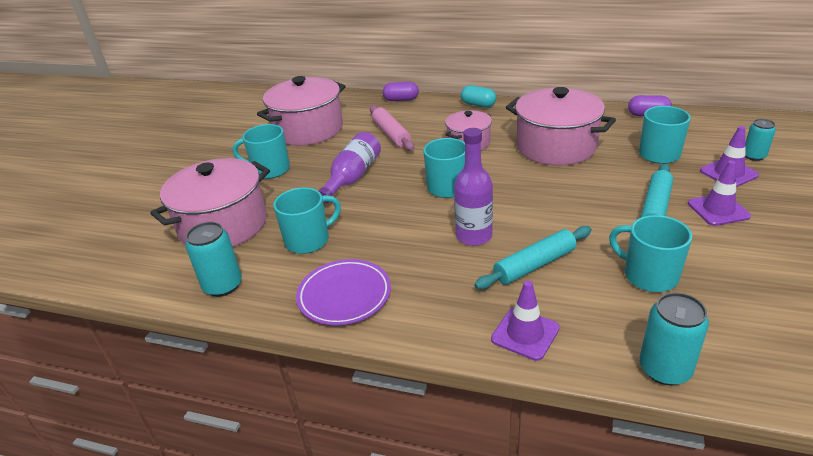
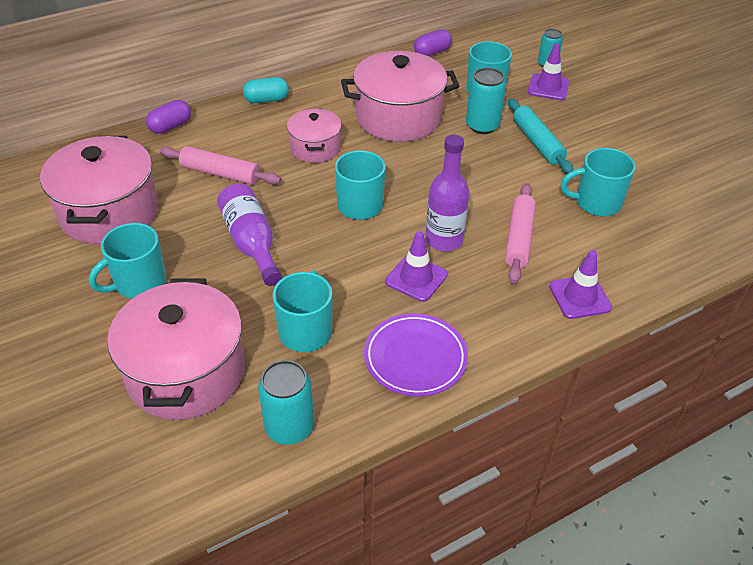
camera: 50 degrees left, 10 degrees up
(535, 265) = (519, 239): turquoise rolling pin -> pink rolling pin
(664, 369) = (678, 266): turquoise can -> turquoise can (482, 126)
(718, 210) = (576, 124): purple traffic cone -> purple traffic cone (416, 278)

